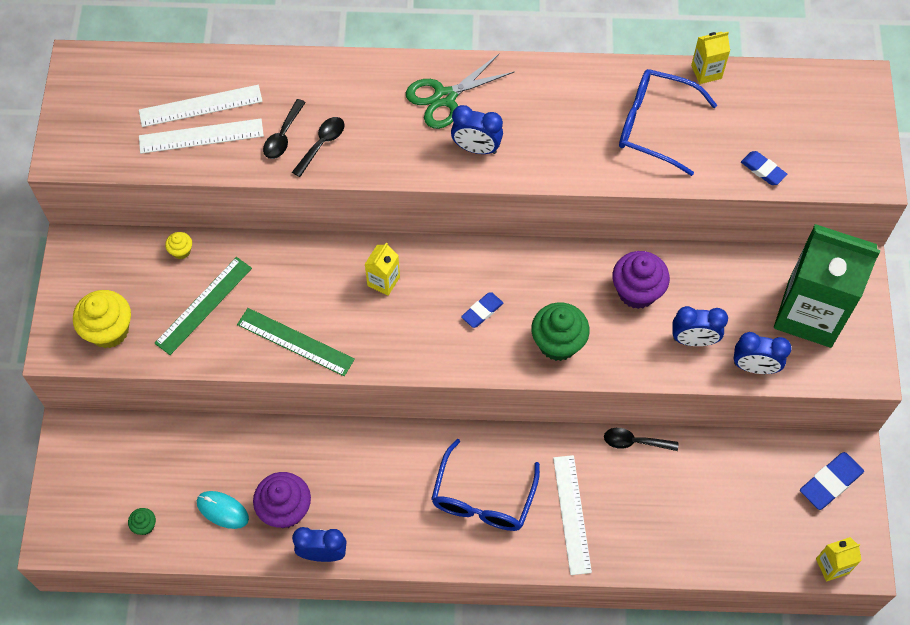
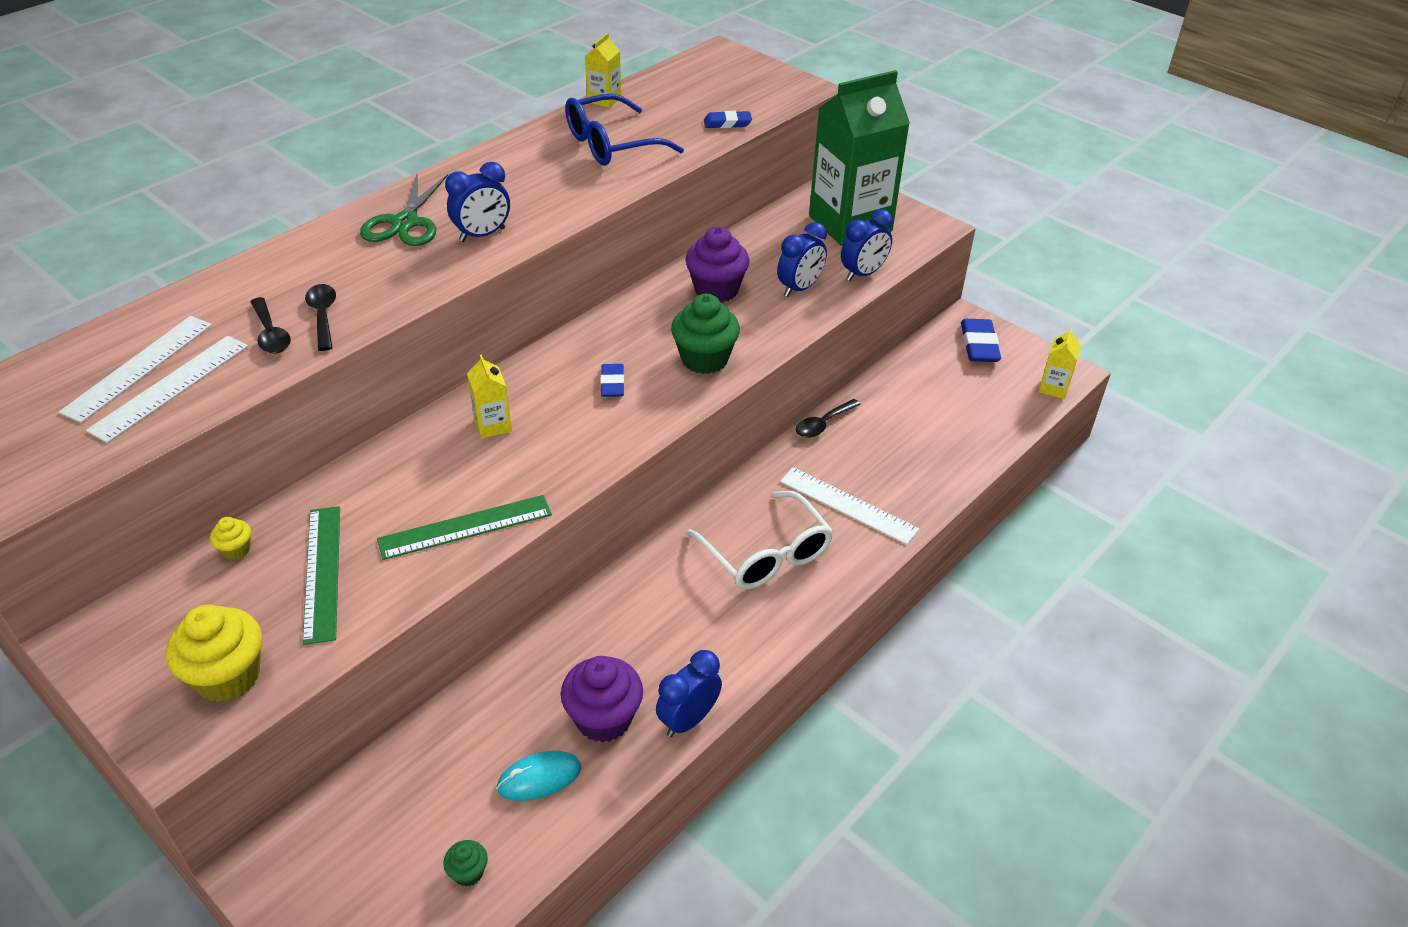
camera: 50 degrees left, 20 degrees down
(483, 498) = (766, 554): blue glasses -> white glasses

